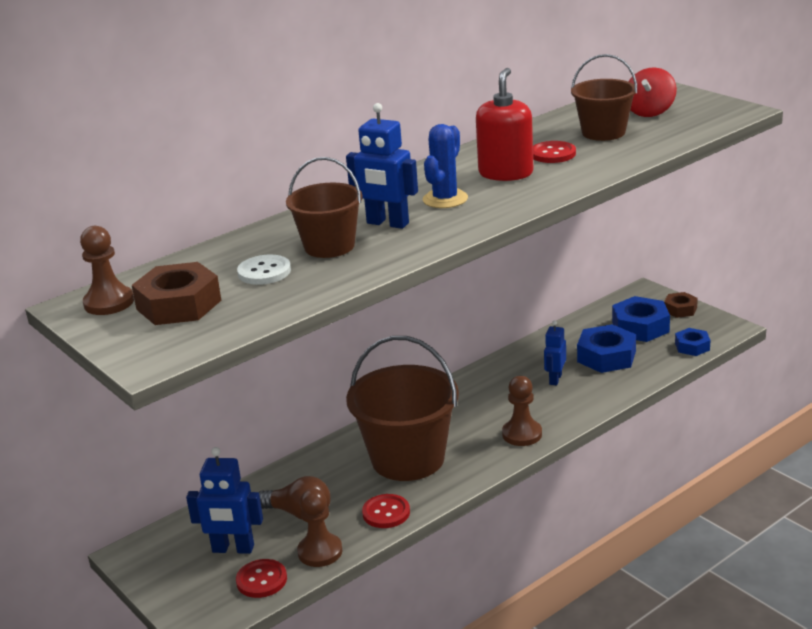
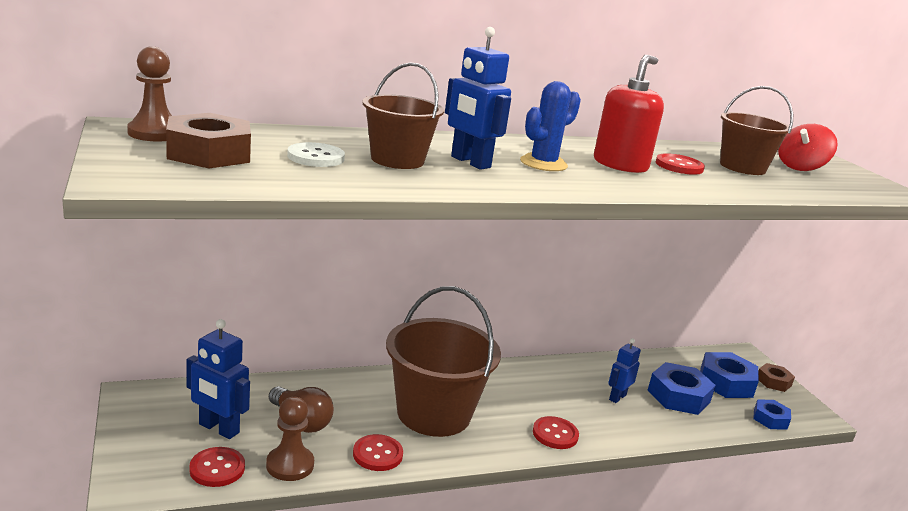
camera: 15 degrees right, 5 degrees down
(522, 434) = (555, 434): brown pawn -> red button

